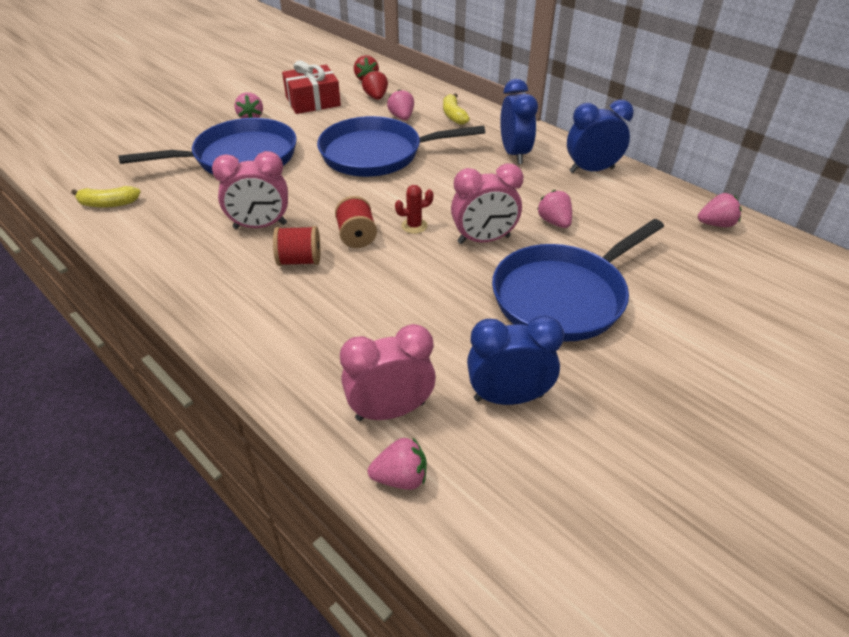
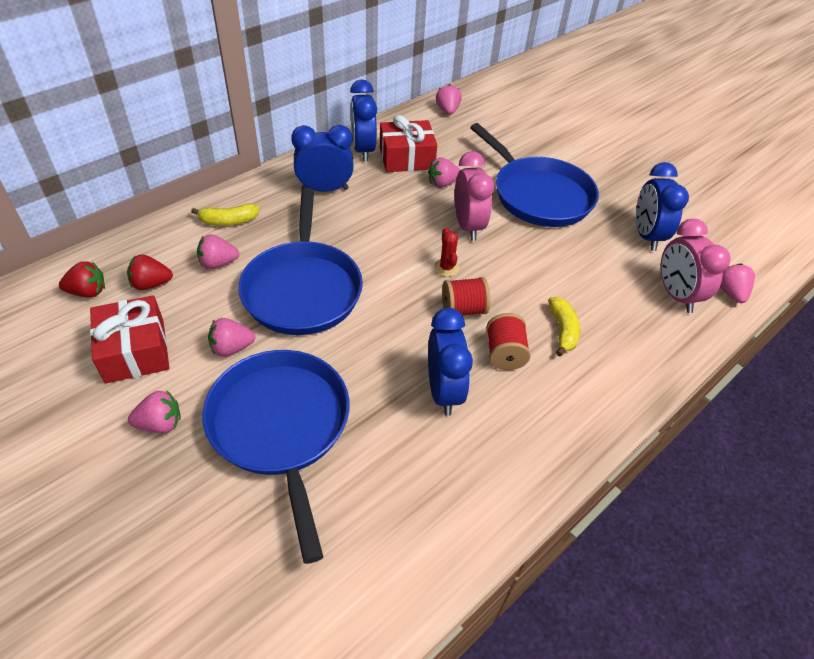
camera: 90 degrees left, 5 degrees up
(108, 204) = (383, 582): yellow banana -> yellow banana (562, 330)
(260, 226) = (444, 391): pink clock -> blue clock
(313, 132) = (231, 348): none -> pink strawberry
(592, 197) = (406, 158): none -> red gift

